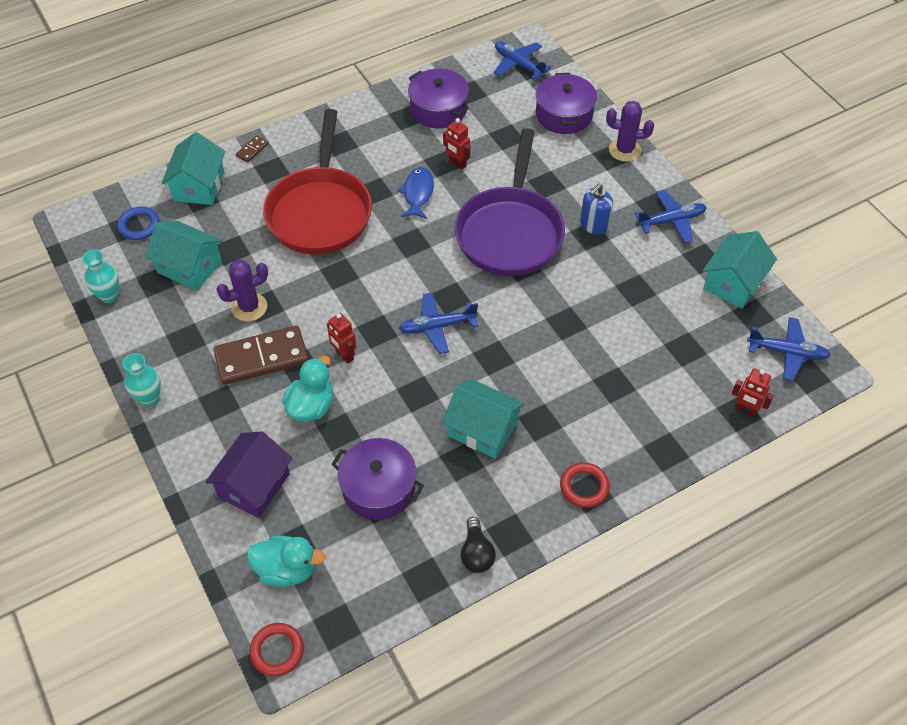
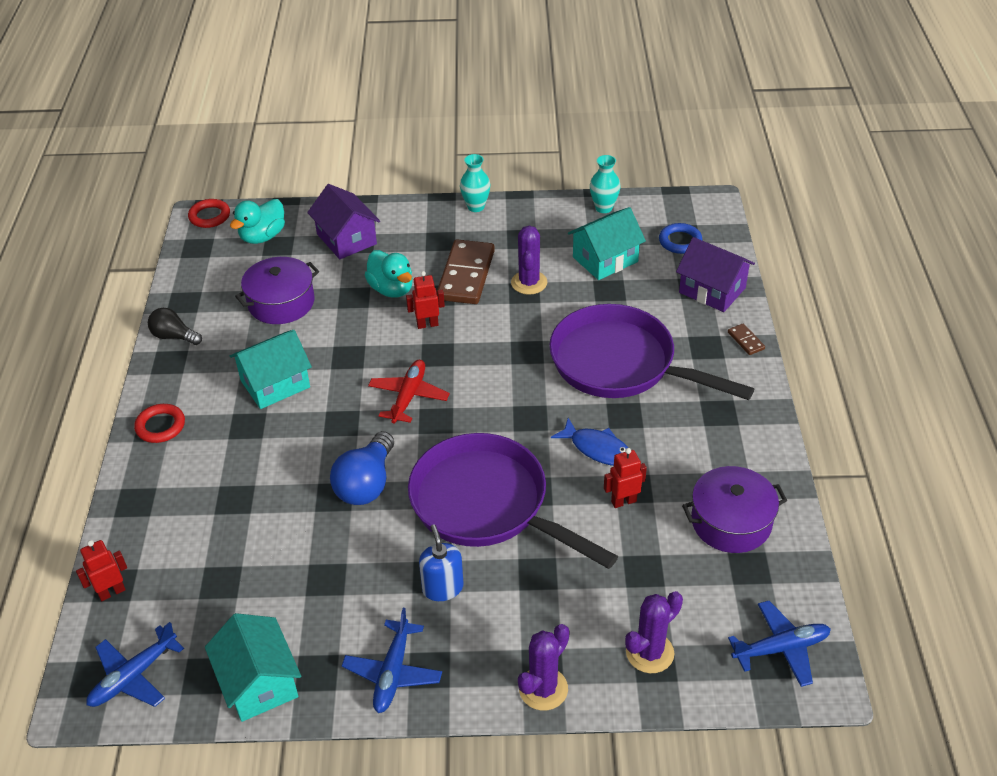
camera: 120 degrees right, 10 degrees down
(199, 186) = (712, 290): turquoise house -> purple house
(320, 211) = (620, 364): red pan -> purple pan
(437, 327) = (408, 396): blue plane -> red plane
(541, 309) = (366, 483): none -> blue light bulb
(564, 115) = (649, 652): purple pot -> purple cactus

